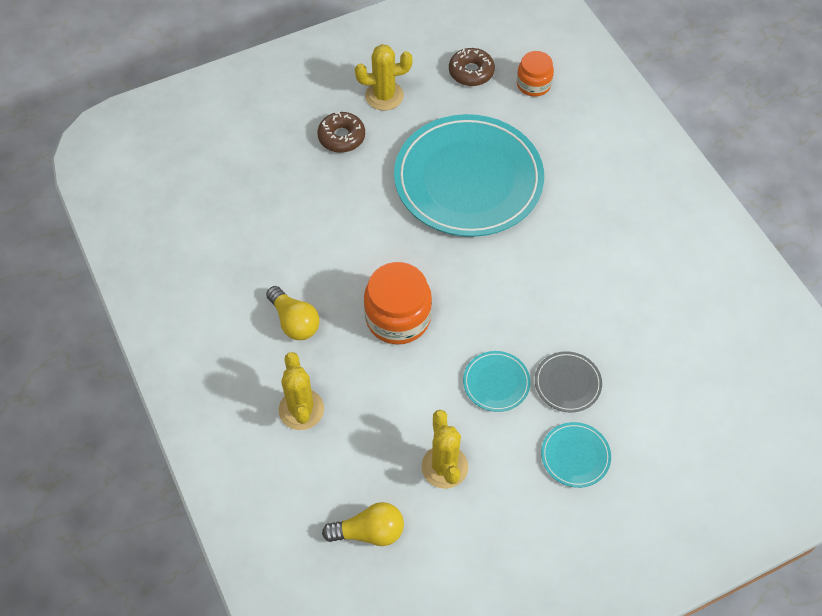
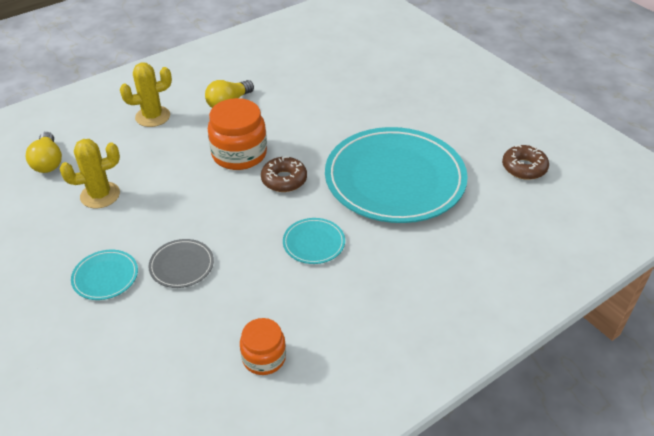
camera: 80 degrees right, 15 degrees down
(341, 137) = (413, 103): brown donut -> brown donut (284, 180)
(384, 96) = (468, 119): yellow cactus -> none
(496, 383) = (180, 218): turquoise plate -> turquoise plate (314, 243)
(533, 84) = (531, 212): orange jar -> orange jar (264, 357)

